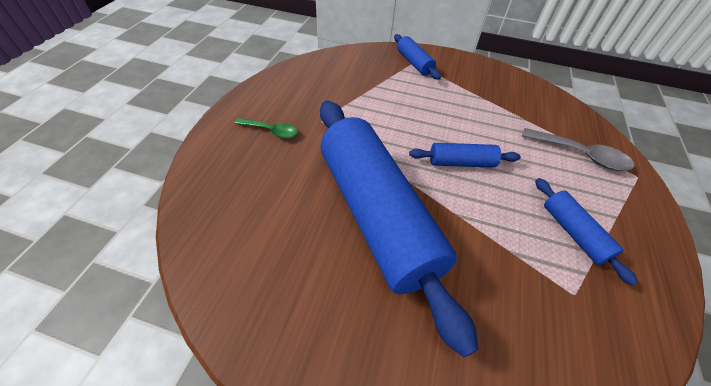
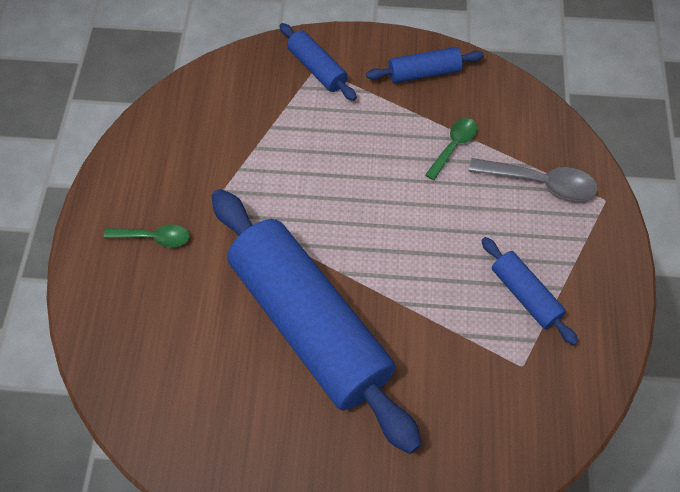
camera: 10 degrees left, 10 degrees up
(461, 162) = (397, 229): blue rolling pin -> blue rolling pin (424, 72)
(509, 120) = (453, 146): none -> green spoon

